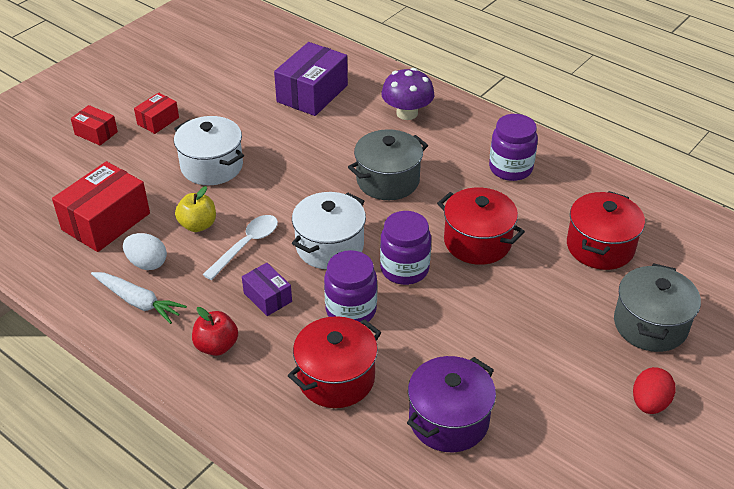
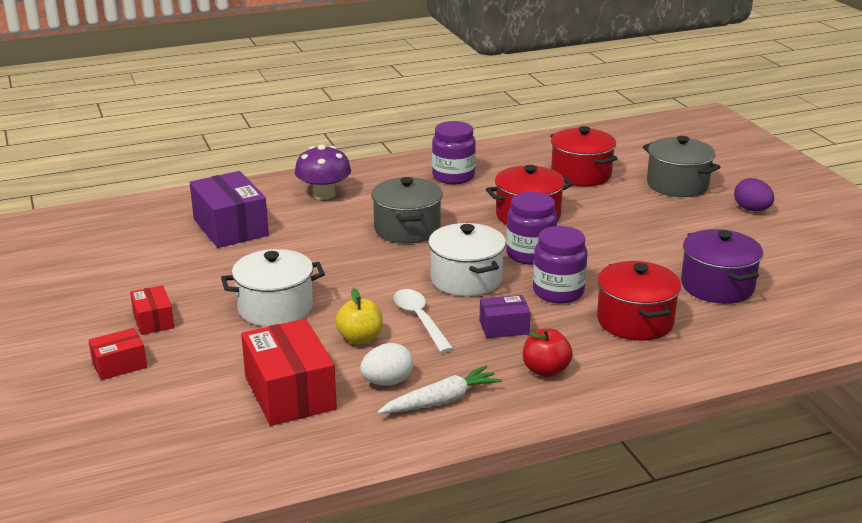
camera: 60 degrees left, 15 degrees down
(649, 403) = (751, 209): red egg -> purple egg

